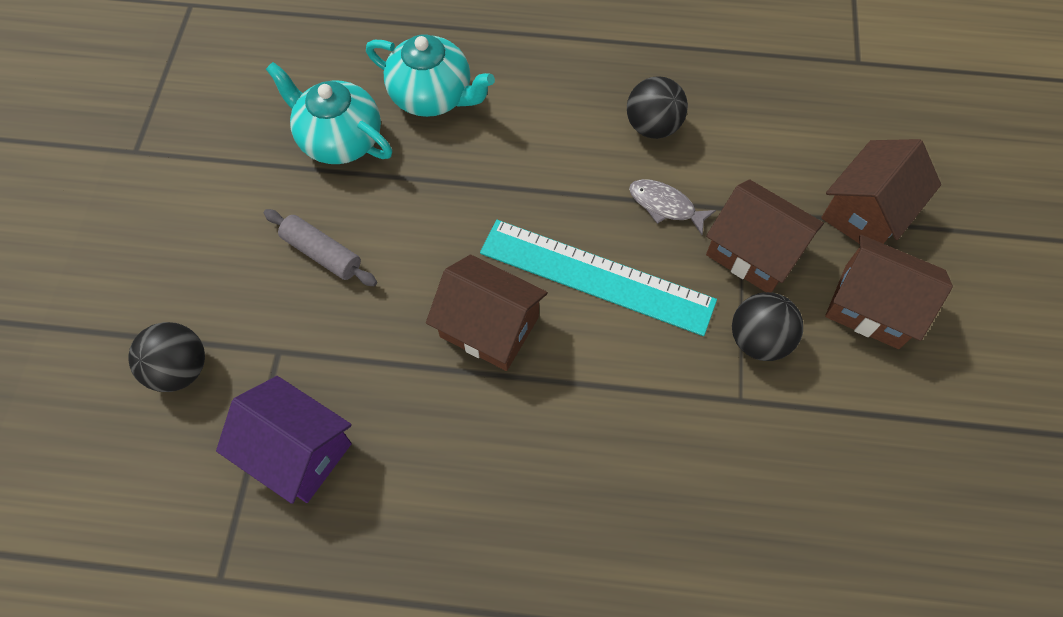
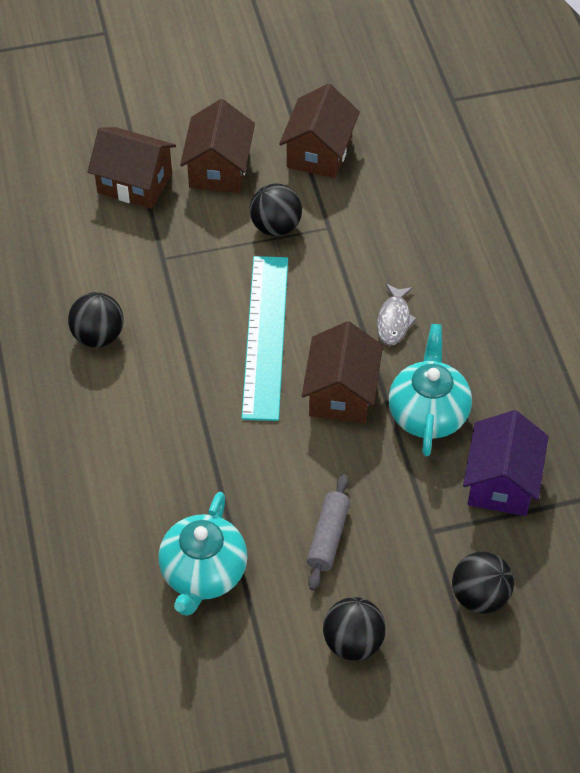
camera: 110 degrees left, 10 degrees down
(202, 236) = (353, 642): none -> black ball
(433, 96) = (124, 514): turquoise teapot -> turquoise teapot (428, 413)
(665, 206) = (179, 308): grey fish -> grey fish (394, 320)
(753, 252) = (200, 244): brown house -> brown house (319, 152)

